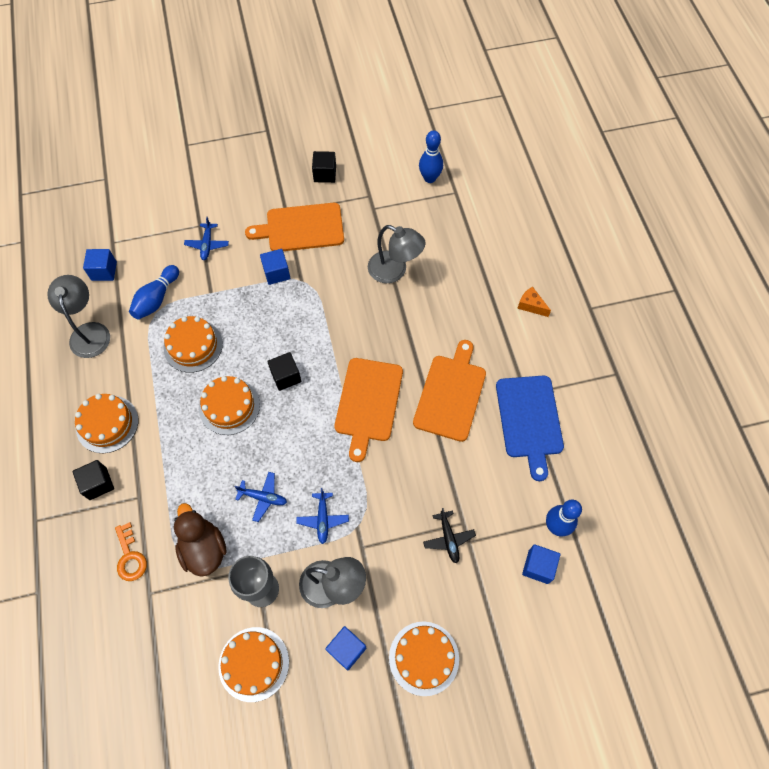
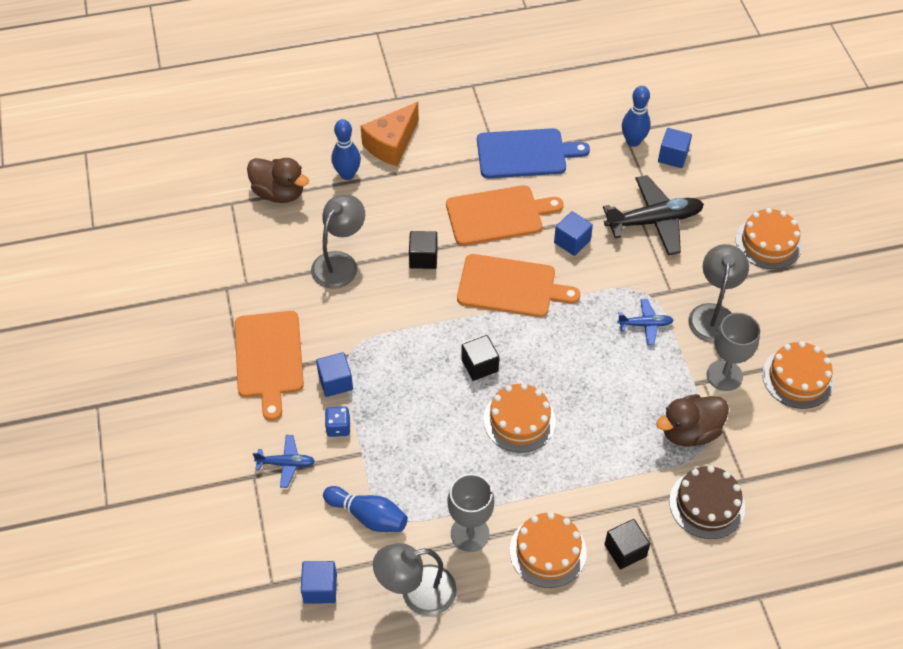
camera: 90 degrees left, 10 degrees down
(130, 557) = (707, 504): orange key -> brown cake
(131, 368) = (470, 533): none -> grey goblet
(193, 346) = (438, 466): orange cake -> none
(235, 276) = (338, 427): none -> blue dice
(263, 497) = (626, 380): blue plane -> none
(325, 174) = (185, 335): black cube -> black cube (423, 258)
(346, 649) = (771, 302): blue cube -> blue cube (572, 241)
(430, 178) = (206, 227): blue bowling pin -> blue bowling pin (347, 174)
(448, 538) = (654, 221): black plane -> black plane, size x1.94
(451, 394) = (498, 215): orange cutting board -> orange cutting board turned 150 degrees clockwise
(468, 224) = (279, 193): none -> brown duck
(531, 305) = (391, 144): orange cheese -> orange cheese, size x1.89

